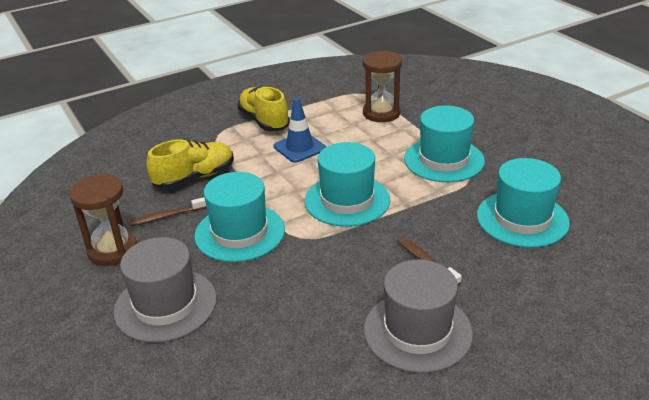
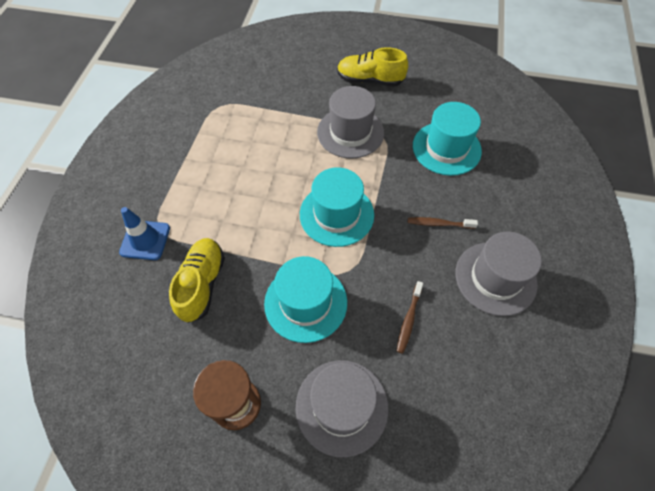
camera: 50 degrees left, 25 degrees up
(167, 216) = (233, 337): brown toothbrush -> brown toothbrush (408, 320)
(264, 121) = (179, 187): yellow shoe -> yellow shoe (370, 80)
(299, 148) = (243, 193): blue traffic cone -> blue traffic cone (145, 240)
(381, 113) = (258, 117): brown hourglass -> none
(444, 160) = (350, 132): turquoise hat -> grey hat

